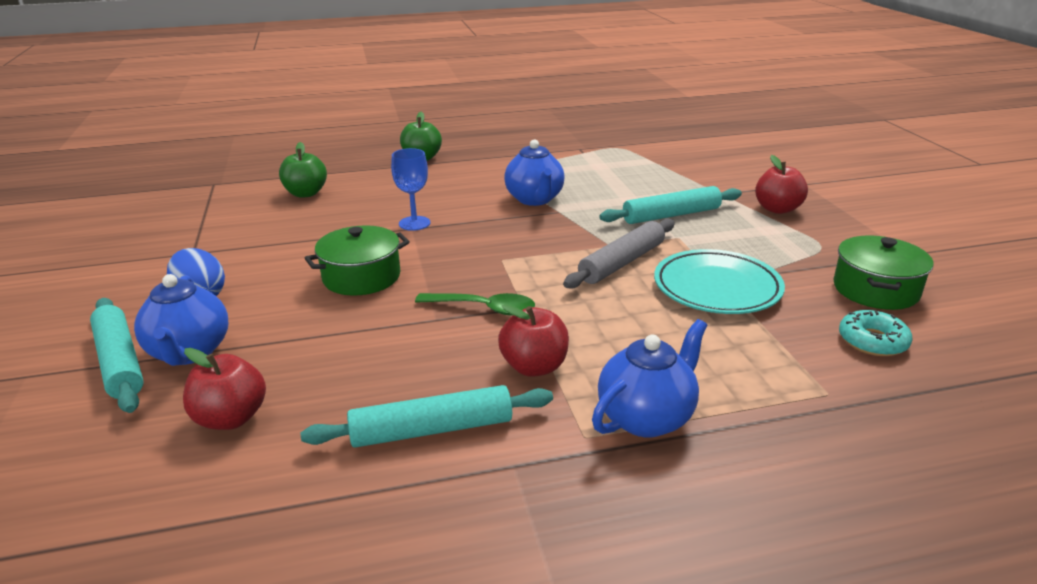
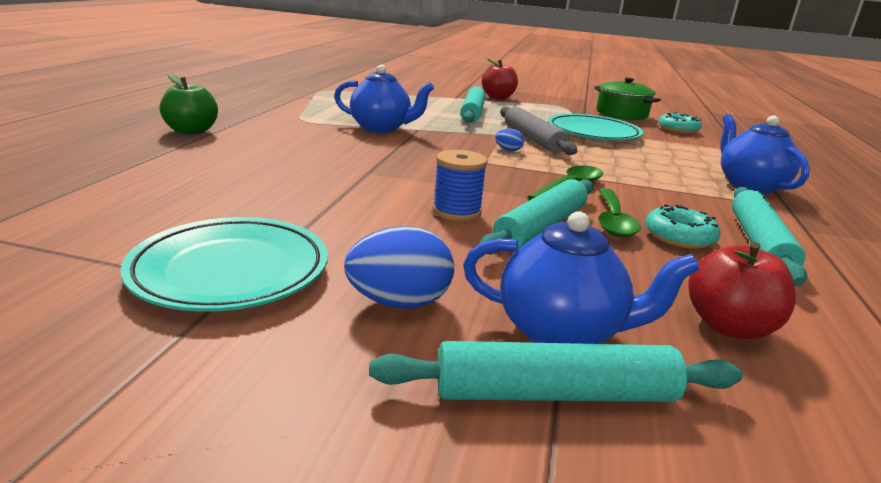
camera: 65 degrees left, 5 degrees down
(211, 245) = (230, 271): none -> turquoise plate
(306, 193) = (166, 190): green apple -> none
(361, 277) = (456, 211): green pot -> blue spool
(362, 314) = (541, 227): none -> turquoise rolling pin
(404, 381) = (679, 237): none -> turquoise donut
(411, 343) = (613, 221): none -> green spoon
(414, 223) = (359, 169): blue goblet -> none
(534, 367) = (674, 195): red apple -> none
(558, 260) = (508, 150): none -> blue egg

